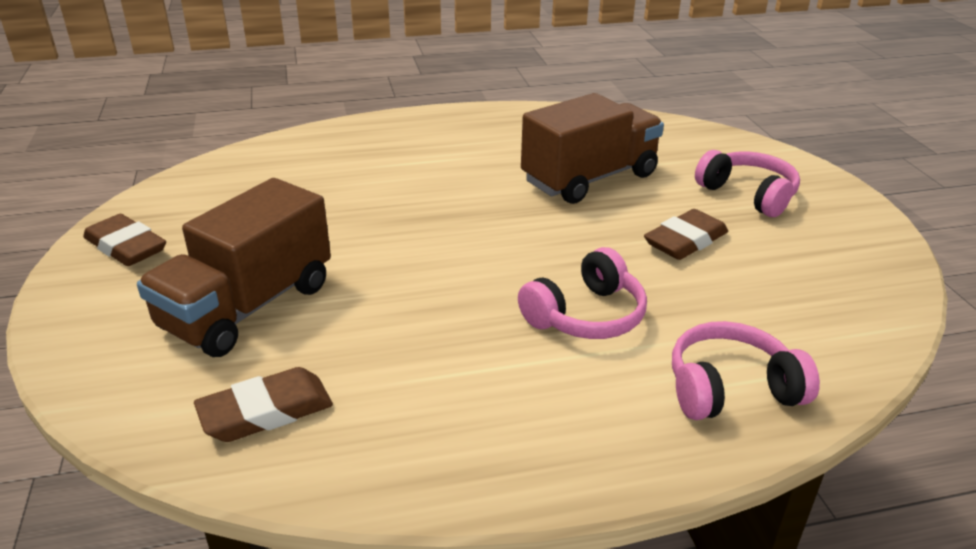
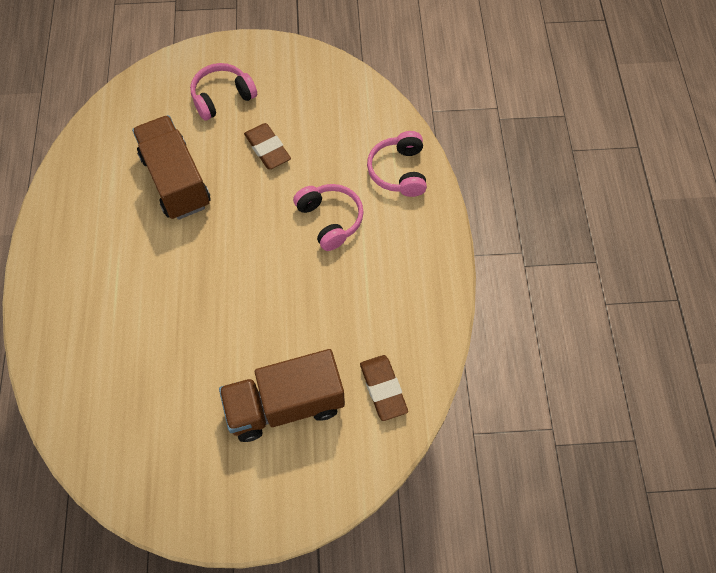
camera: 80 degrees left, 30 degrees up
(126, 247) = (192, 497): brown eraser -> none
(248, 307) = (285, 405): brown truck -> brown truck turned 120 degrees clockwise

